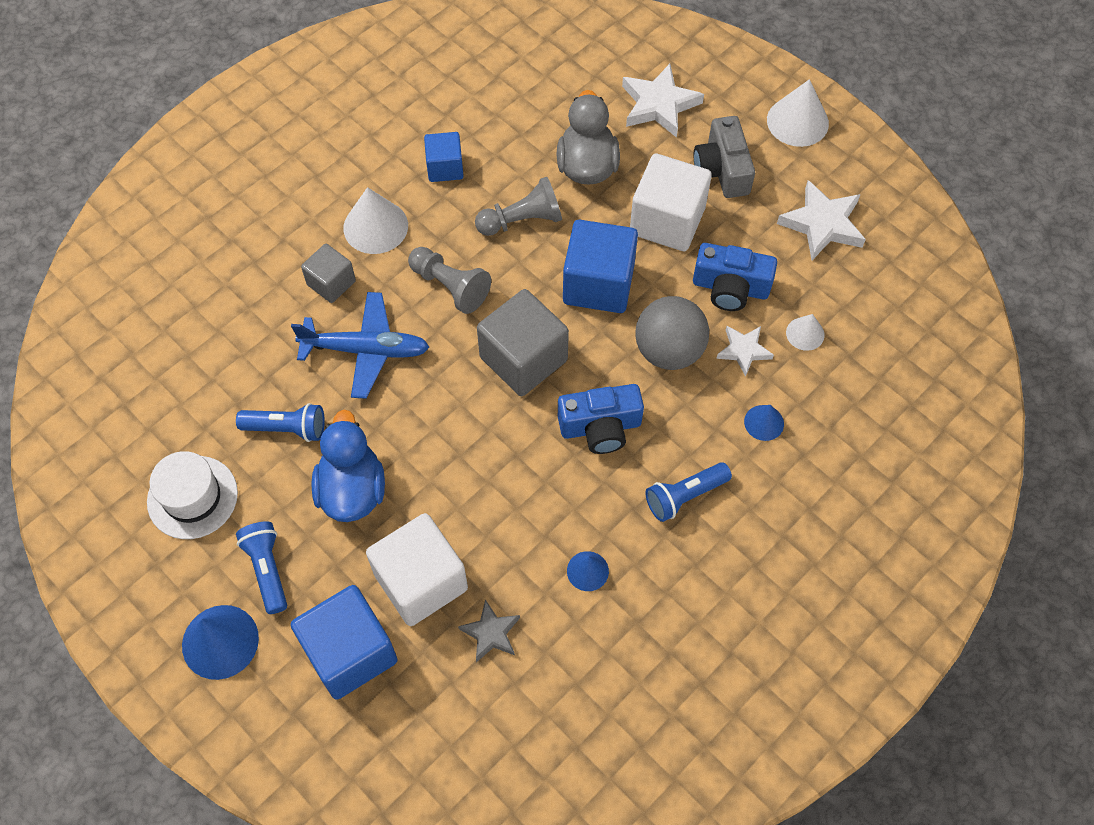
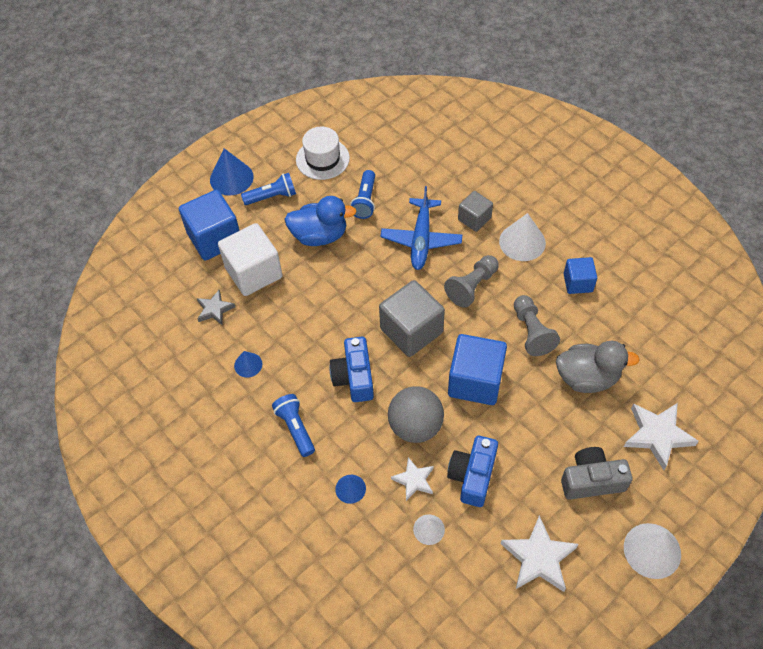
camera: 95 degrees right, 5 degrees down
(667, 221) = (536, 433): white cube -> none

